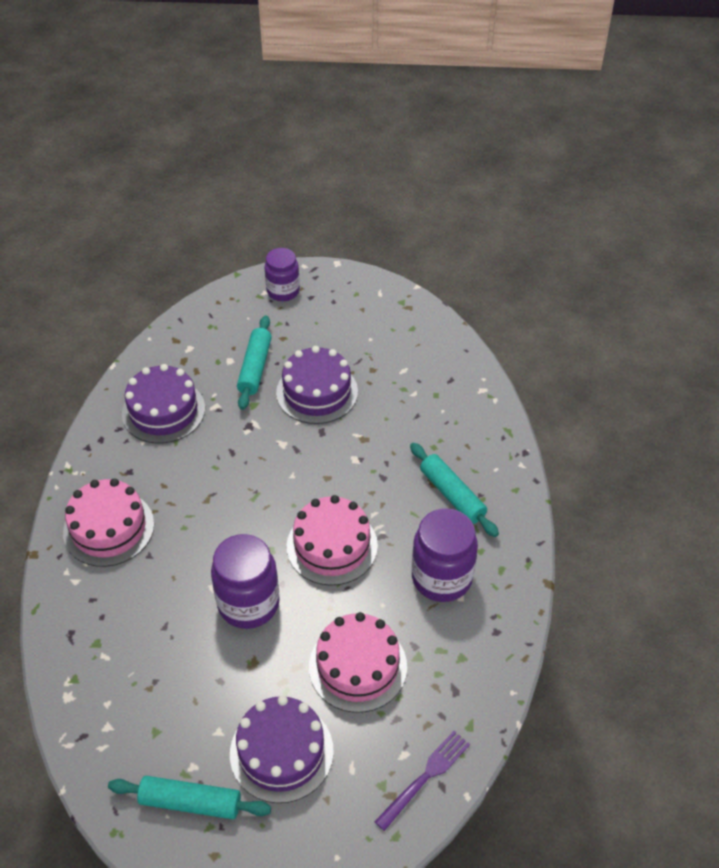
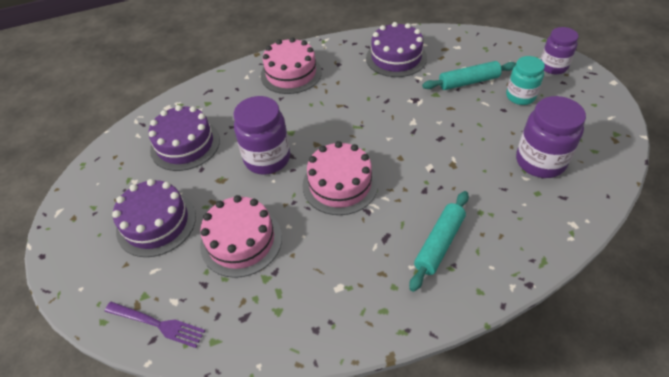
camera: 70 degrees right, 0 degrees up
(191, 802) = (108, 190): turquoise rolling pin -> none
(307, 339) = (520, 96): none -> turquoise jar
(317, 392) = (475, 121): purple cake -> purple cake (185, 144)
(441, 578) = (349, 267): purple jar -> purple jar (540, 161)

